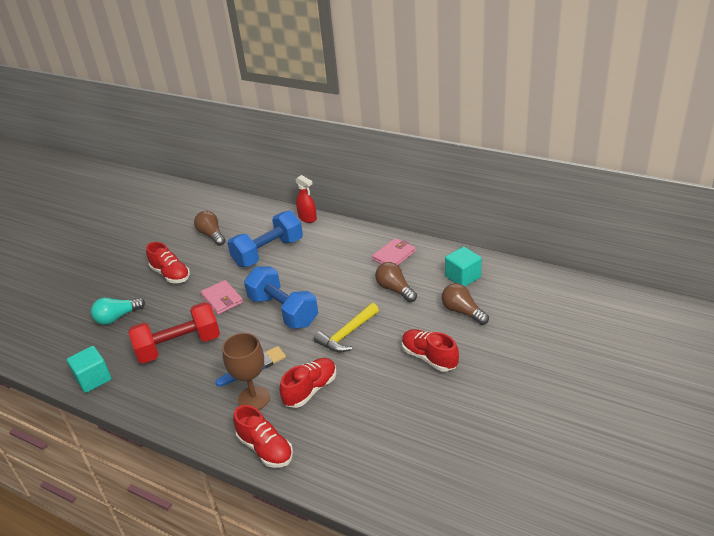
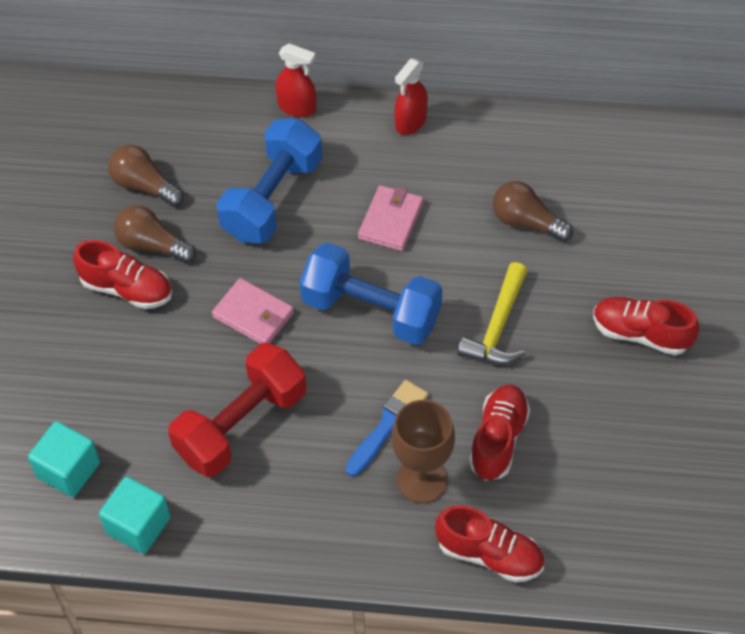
camera: 25 degrees left, 20 degrees up
(117, 317) = (93, 400): turquoise light bulb -> none
(361, 234) = (410, 122): none -> red spray bottle
(394, 255) = (489, 154): pink wallet -> pink wallet (391, 220)
(462, 312) = (649, 238): brown light bulb -> brown light bulb (152, 245)
(463, 277) = (618, 170): turquoise cube -> turquoise cube (68, 470)

